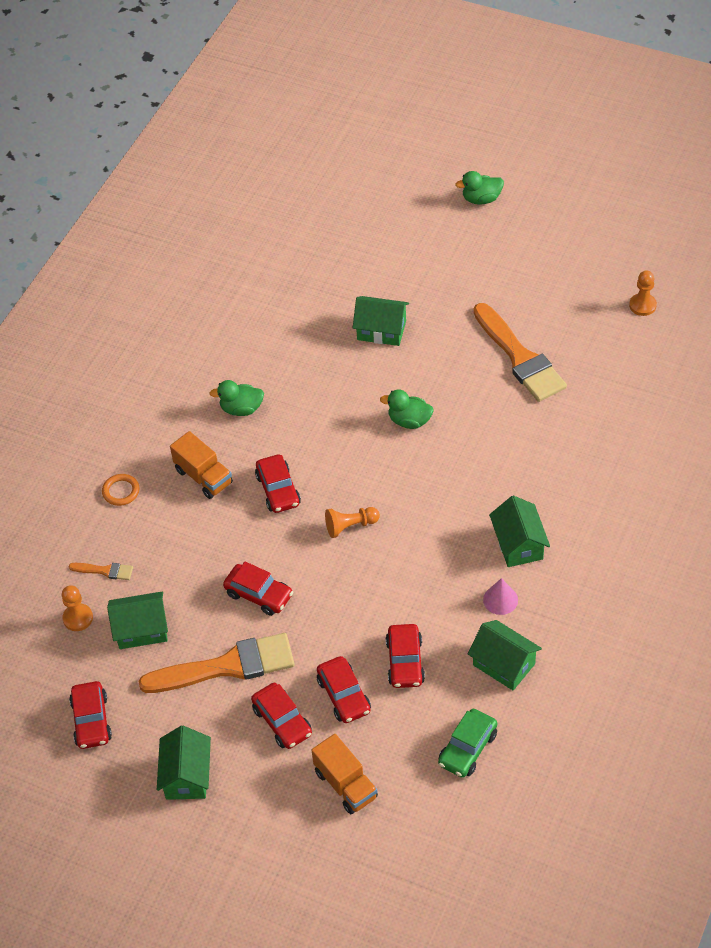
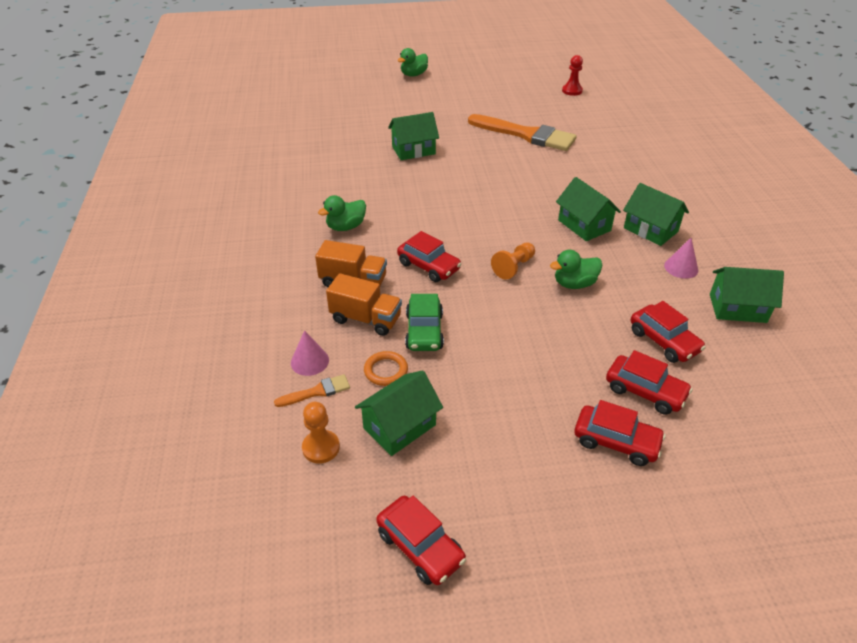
camera: 35 degrees left, 10 degrees down
(117, 541) = (309, 361): none -> pink cone
(121, 491) = (281, 321): orange ring -> orange ring (386, 371)
(187, 776) = (578, 549): green house -> green house (584, 225)
(226, 666) = (515, 419): orange brush -> none
(259, 594) = (487, 346): red car -> none
(345, 784) = (733, 468): orange truck -> orange truck (366, 319)
(409, 421) = (488, 190): green duck -> green duck (574, 284)
(467, 748) = (790, 382): green car -> green car (424, 331)
(642, 305) = (572, 91): orange pawn -> red pawn

